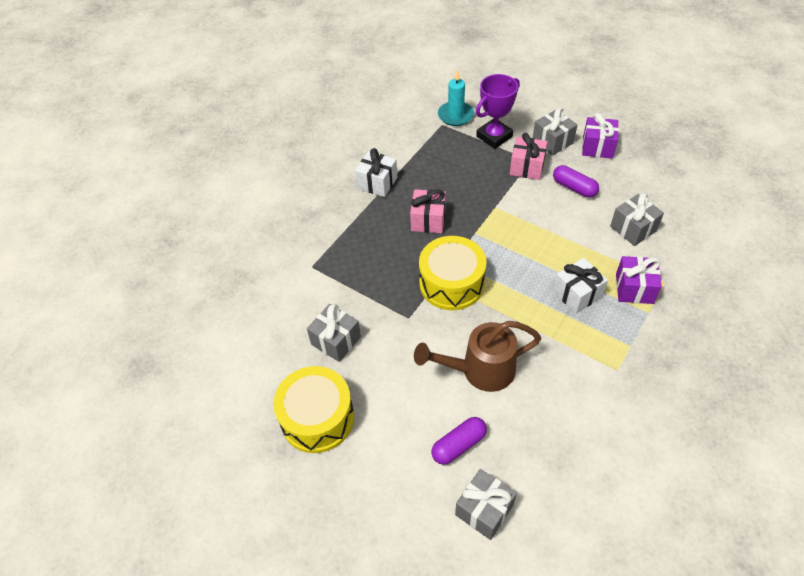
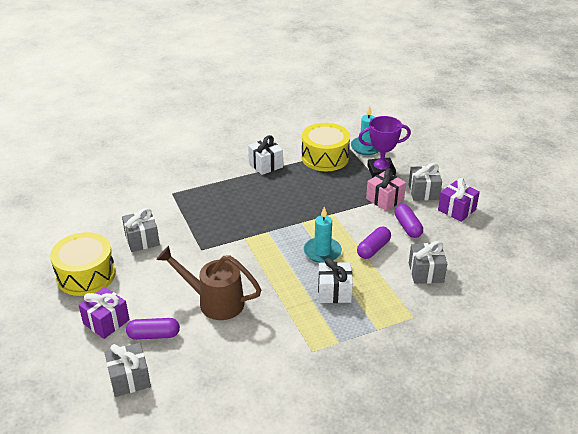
camera: 30 degrees right, 15 degrees down
(428, 220) = (276, 200): pink gift -> none
(451, 283) = (251, 244): yellow drum -> yellow drum (325, 157)
(525, 256) = (322, 252): none -> turquoise candle
(567, 228) = (373, 249): none -> purple capsule
(634, 288) = (383, 309): purple gift -> purple gift (106, 322)

